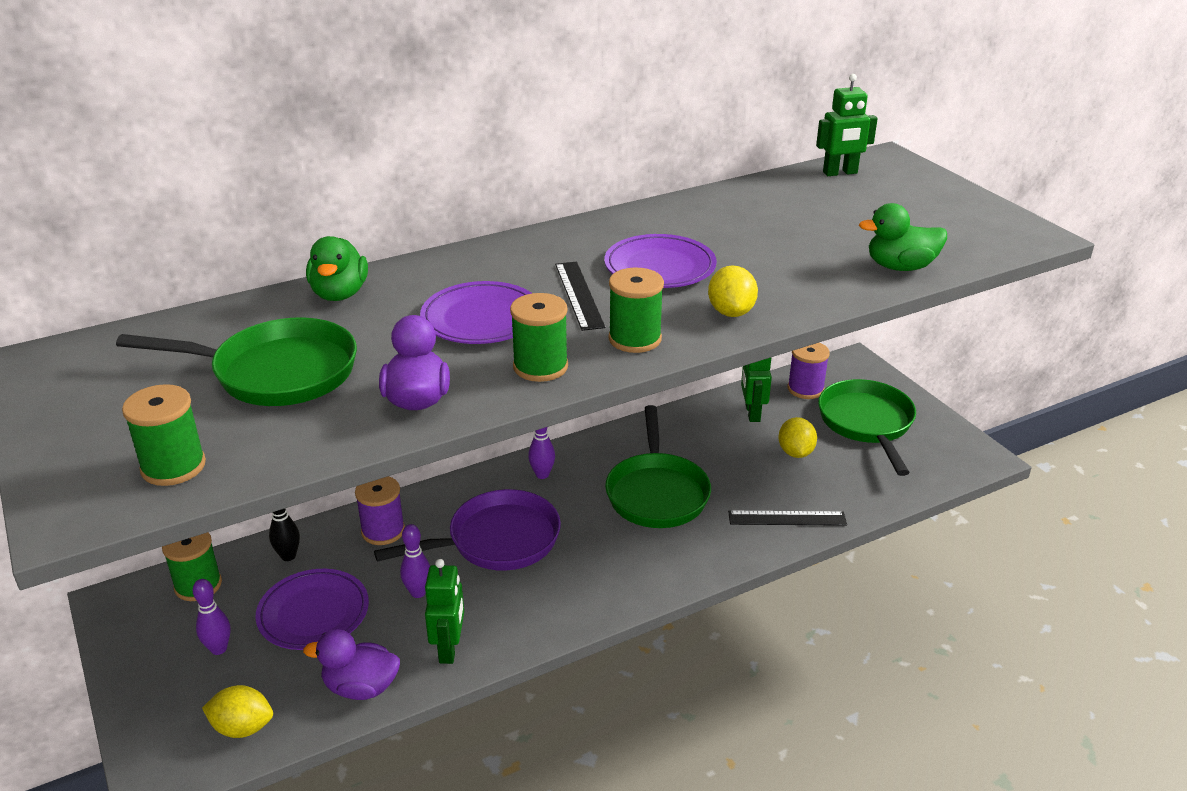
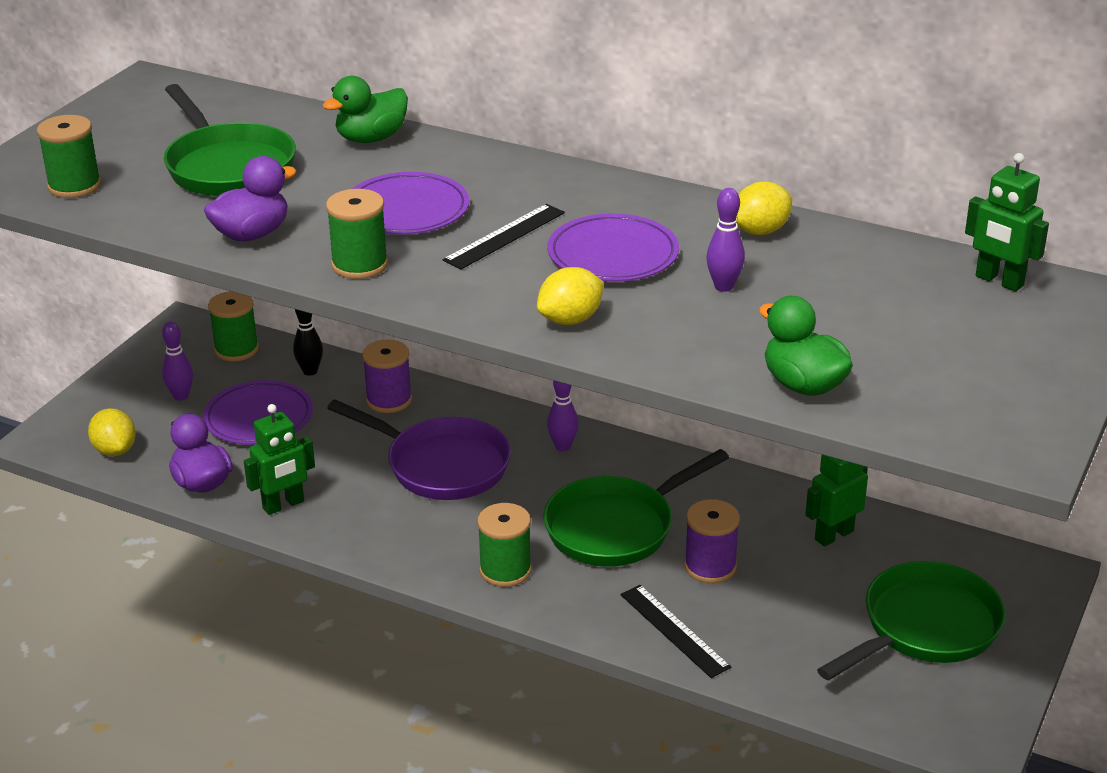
camera: 55 degrees right, 0 degrees up
(418, 592) = (333, 456): purple bowling pin -> purple bowling pin (724, 286)
(635, 339) = (458, 290): green spool -> green spool (505, 570)
(795, 452) = (799, 594): yellow lemon -> yellow lemon (760, 231)
(805, 389) = (934, 556): purple spool -> purple spool (710, 567)

